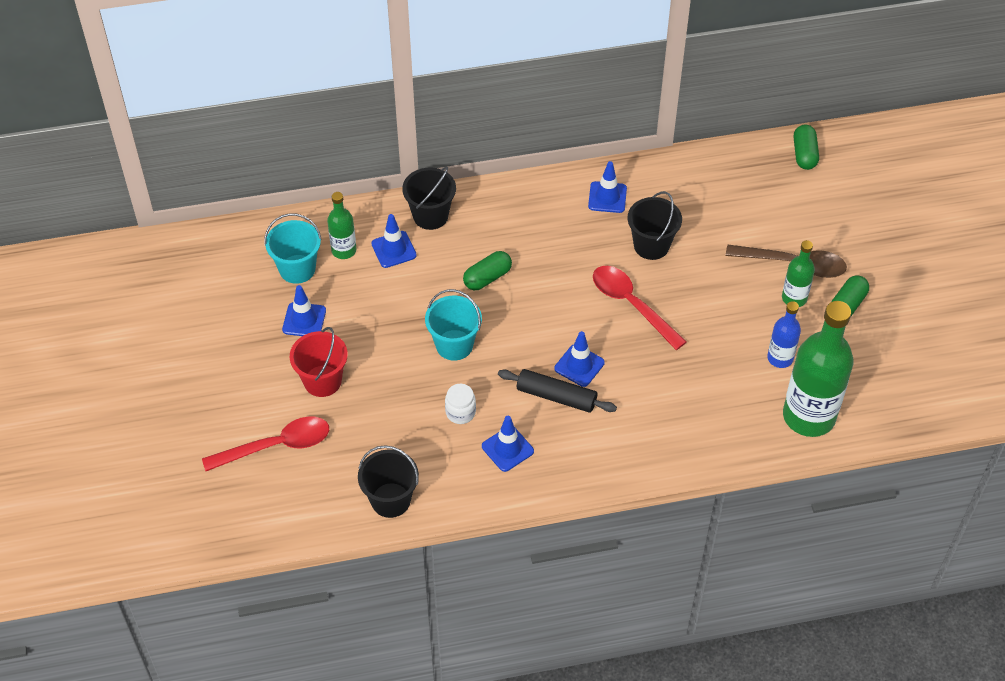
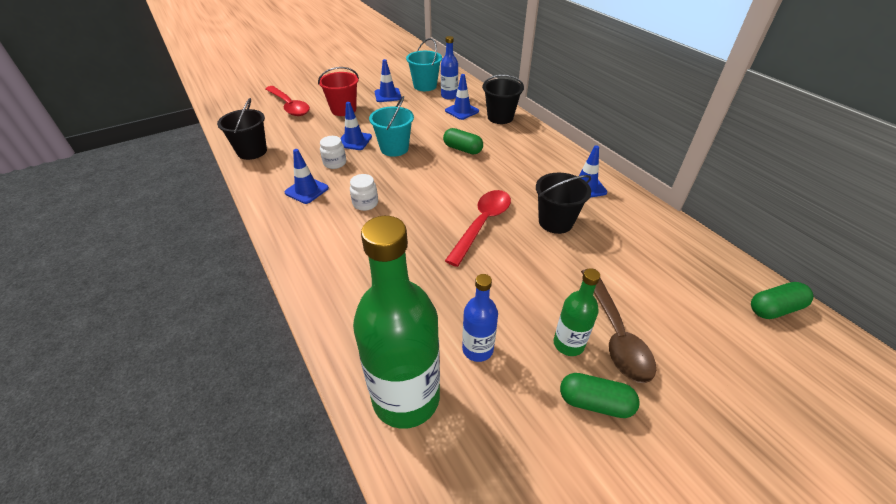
camera: 70 degrees right, 10 degrees down
(344, 250) = (449, 96): green bottle -> blue bottle
(556, 396) = (365, 203): black rolling pin -> white jar
(579, 365) = (402, 209): blue traffic cone -> blue traffic cone (354, 141)

